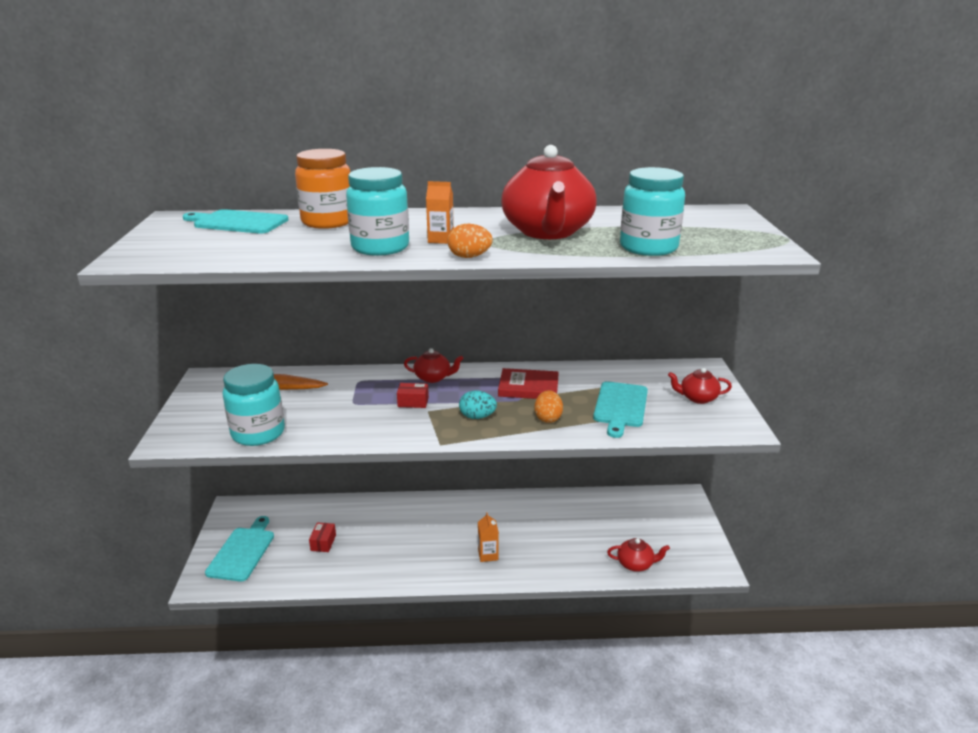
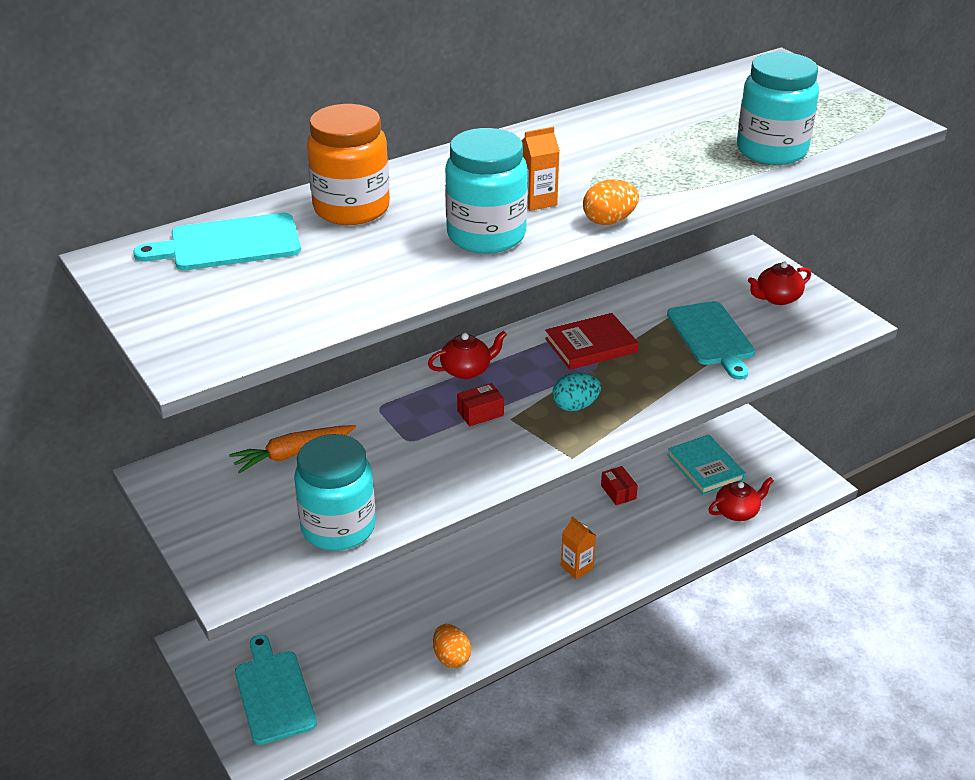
camera: 30 degrees left, 10 degrees up
(323, 543) = (368, 636): red box -> red box (618, 492)
(547, 232) = (638, 153): red teapot -> none
(548, 418) = (652, 379): orange egg -> orange egg (451, 657)
(637, 527) = (705, 467): none -> turquoise book

